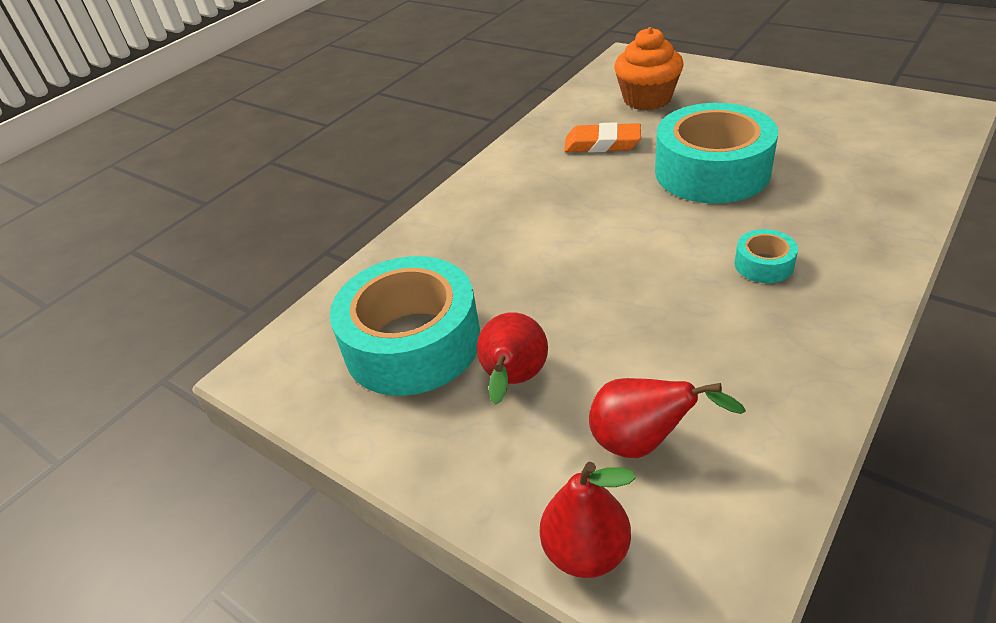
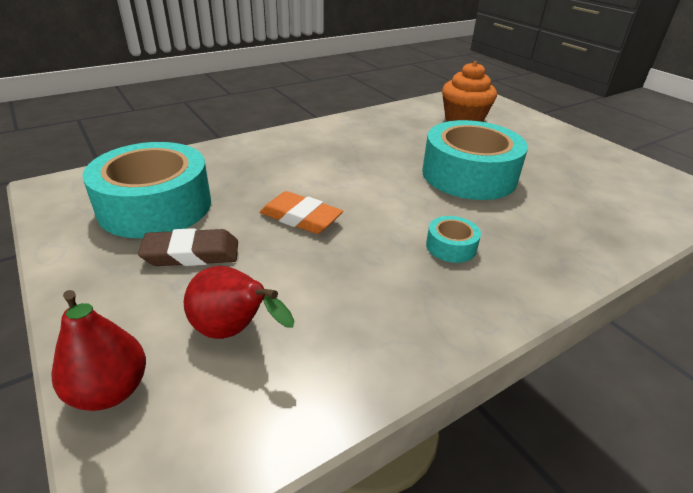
camera: 15 degrees right, 5 degrees down
(514, 381) = (191, 253): red pear -> brown eraser
(602, 144) = (405, 136): orange eraser -> orange eraser (300, 218)

